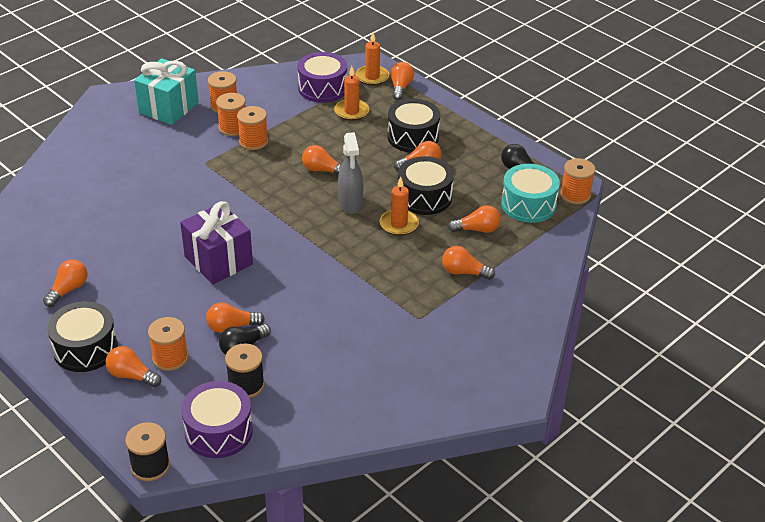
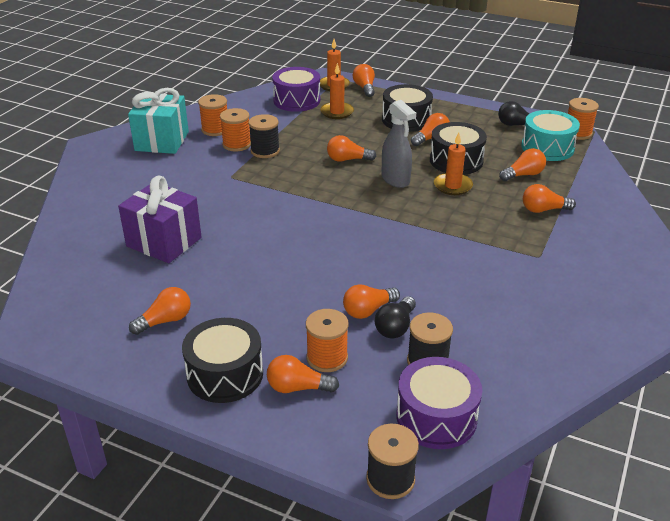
camera: 20 degrees left, 5 degrees down
(68, 290) = (165, 321): orange light bulb -> orange light bulb turned 45 degrees clockwise
(218, 260) = (307, 254): purple gift -> purple gift (164, 242)
(253, 141) = (265, 151): orange spool -> black spool

